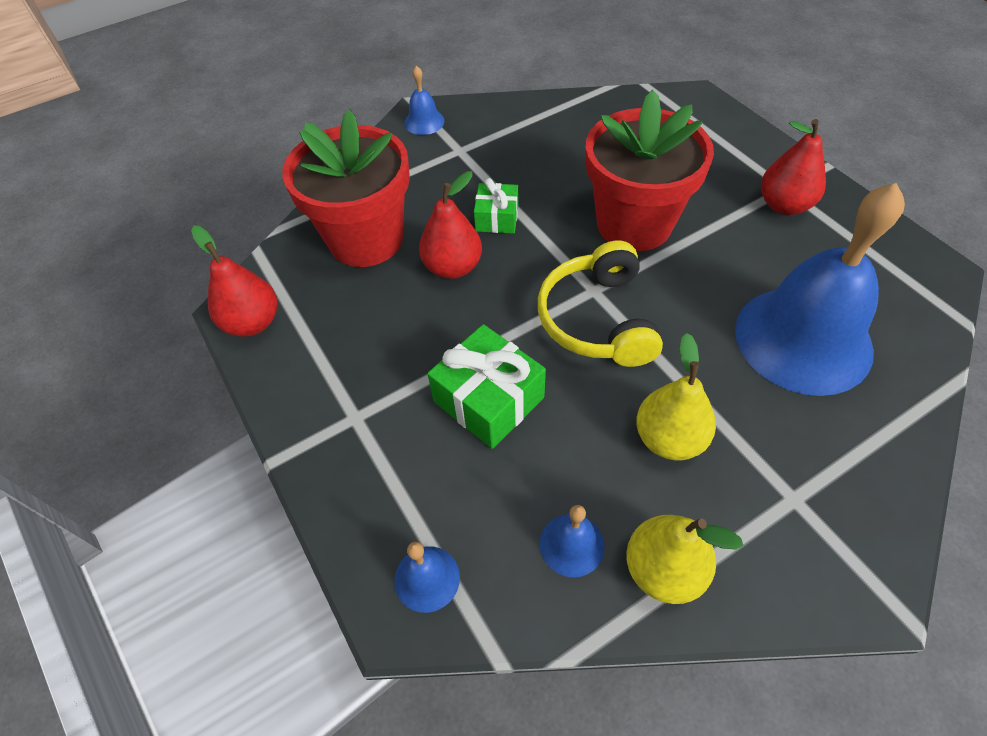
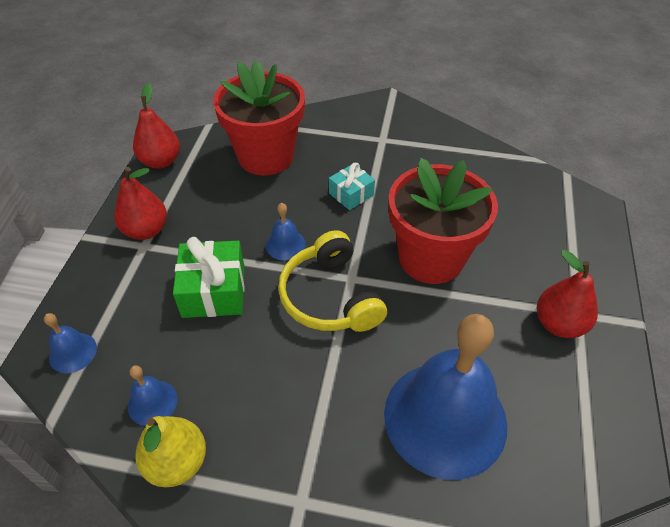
camera: 40 degrees right, 5 degrees down
(424, 122) = (383, 109): blue bell -> blue bell (285, 245)
(453, 267) = (290, 204): red pear -> red pear (146, 230)
(497, 218) = (351, 194): green gift -> turquoise gift
(598, 319) = (330, 297): yellow headphones -> yellow headphones turned 60 degrees counterclockwise
(669, 438) = (277, 398): yellow pear -> none

